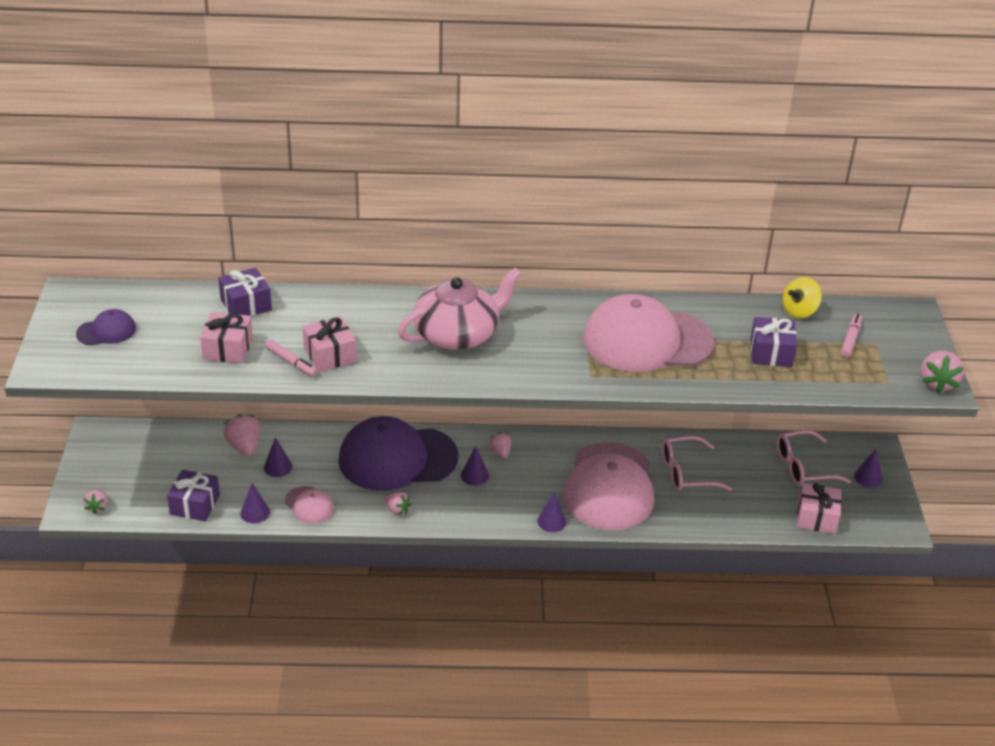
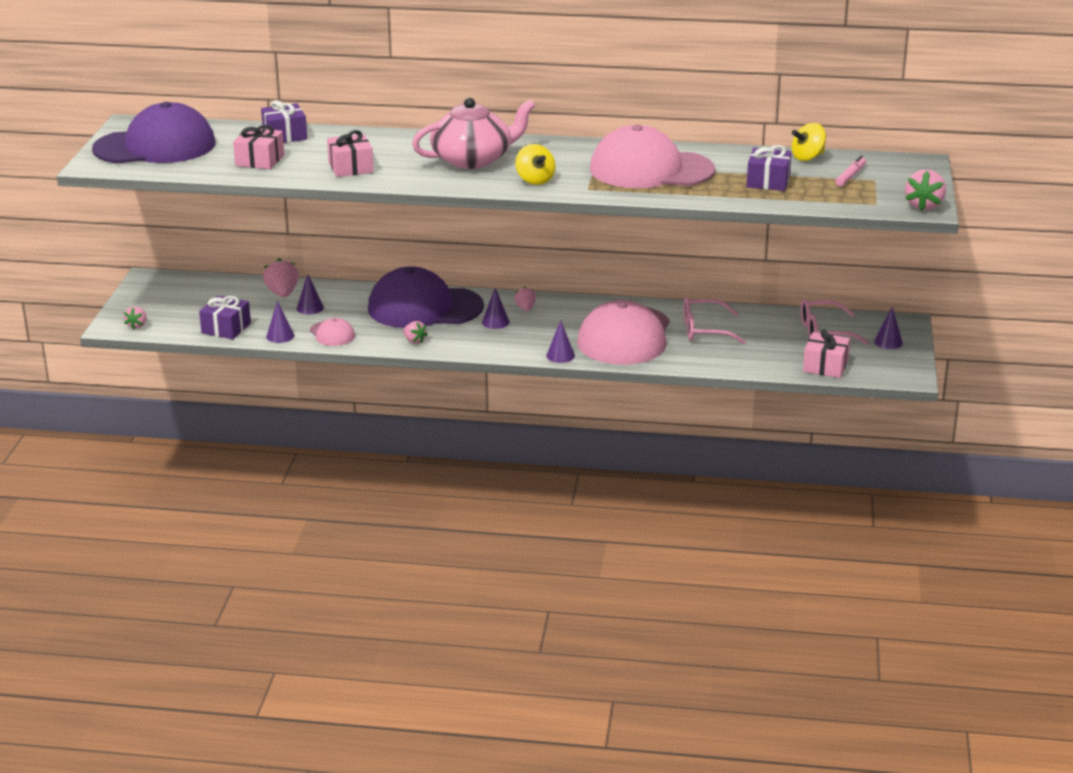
camera: 10 degrees right, 10 degrees down
(106, 331) = (155, 146): purple cap -> purple cap, size x2.27
(291, 362) = (314, 170): pink marker -> none
(531, 365) = (535, 180): none -> yellow spinning top

